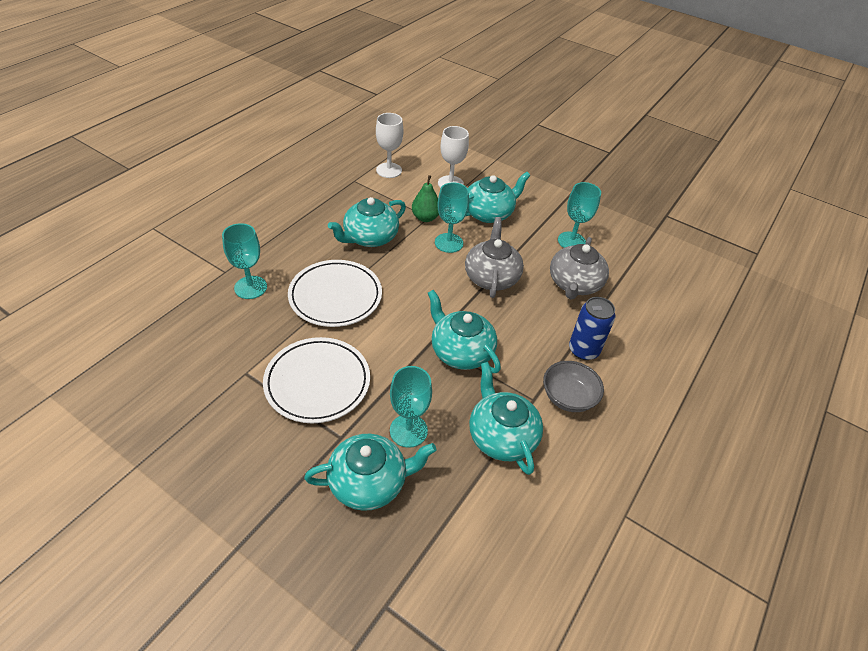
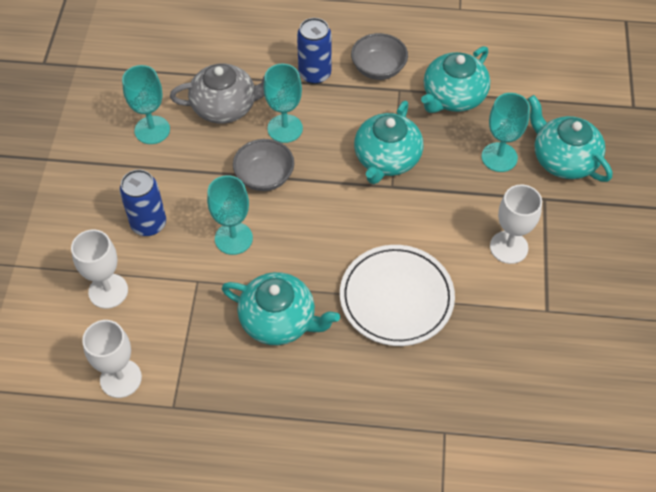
camera: 115 degrees left, 10 degrees up
(250, 287) = (446, 387): turquoise goblet -> turquoise goblet (285, 128)
(317, 382) = (508, 247): white plate -> white goblet
(425, 218) = (201, 283): green pear -> none
(489, 213) = (148, 224): turquoise teapot -> blue can
(491, 277) = (264, 176): grey teapot -> grey bowl

